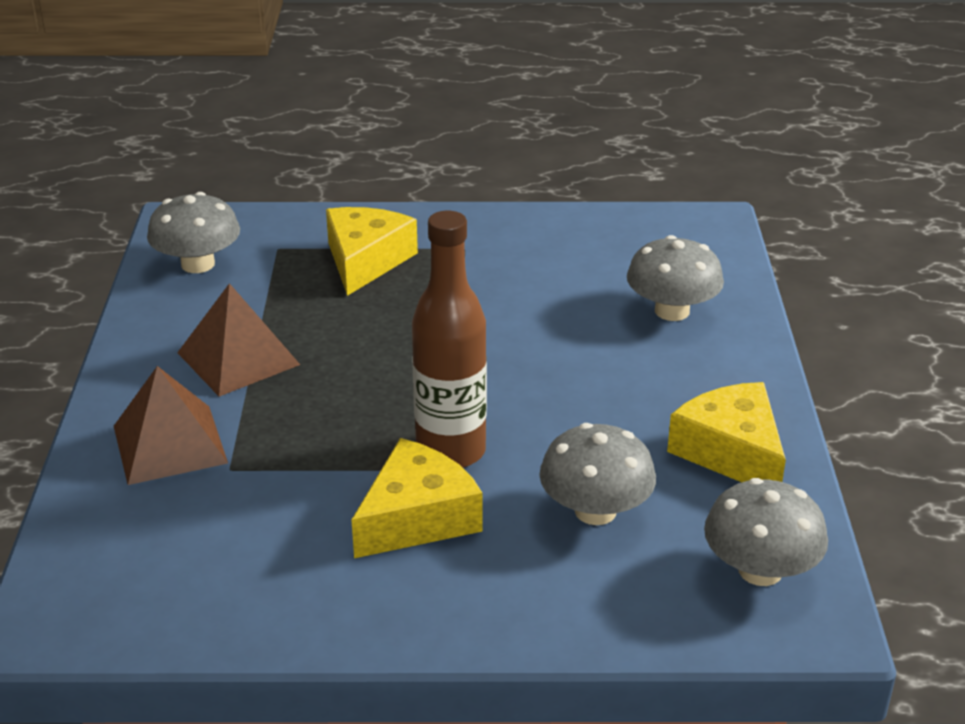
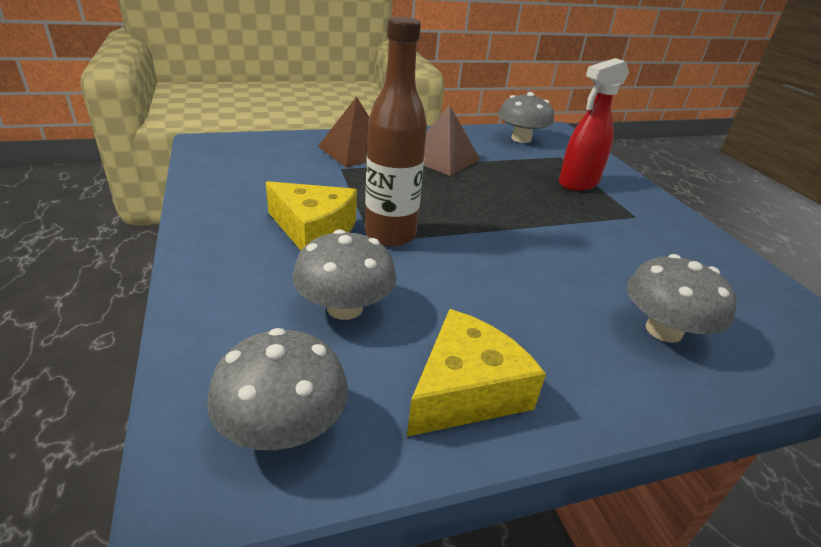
camera: 70 degrees right, 0 degrees up
(365, 261) = (578, 183): yellow cheese -> red spray bottle

